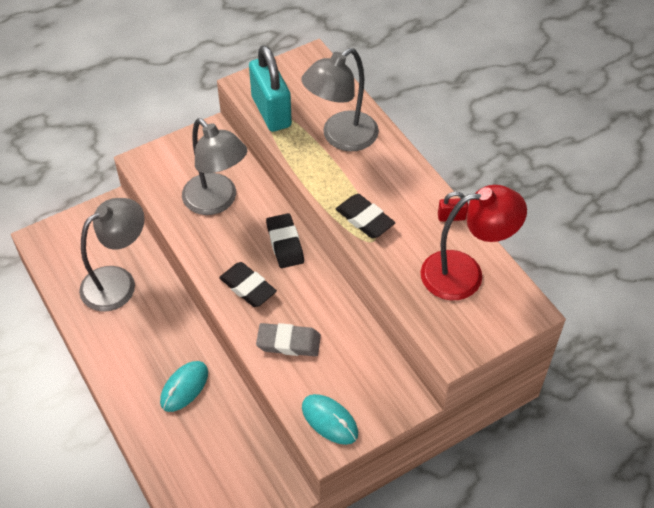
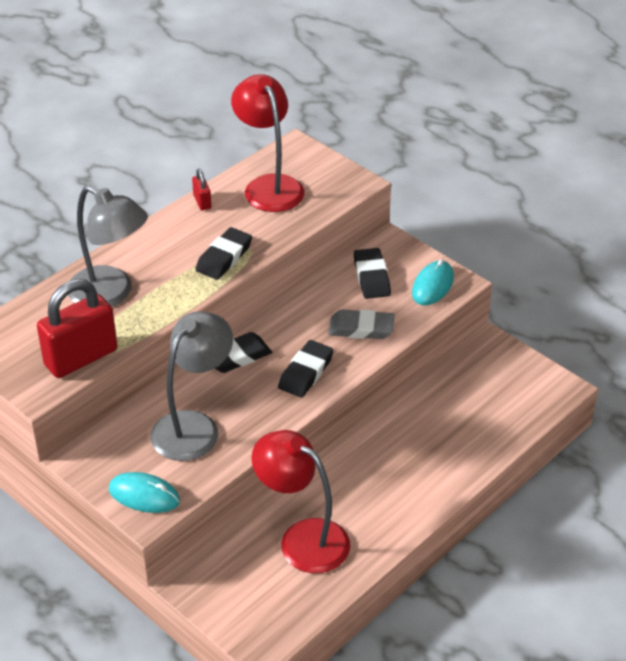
camera: 105 degrees left, 10 degrees down
(118, 282) = (302, 538): grey lamp -> red lamp
(184, 387) = (415, 441): turquoise mouse -> turquoise mouse (144, 495)
(271, 111) = (81, 358): turquoise padlock -> red padlock
(288, 342) = (361, 328): grey eraser -> grey eraser turned 75 degrees counterclockwise
(358, 370) = (371, 277): none -> black eraser

